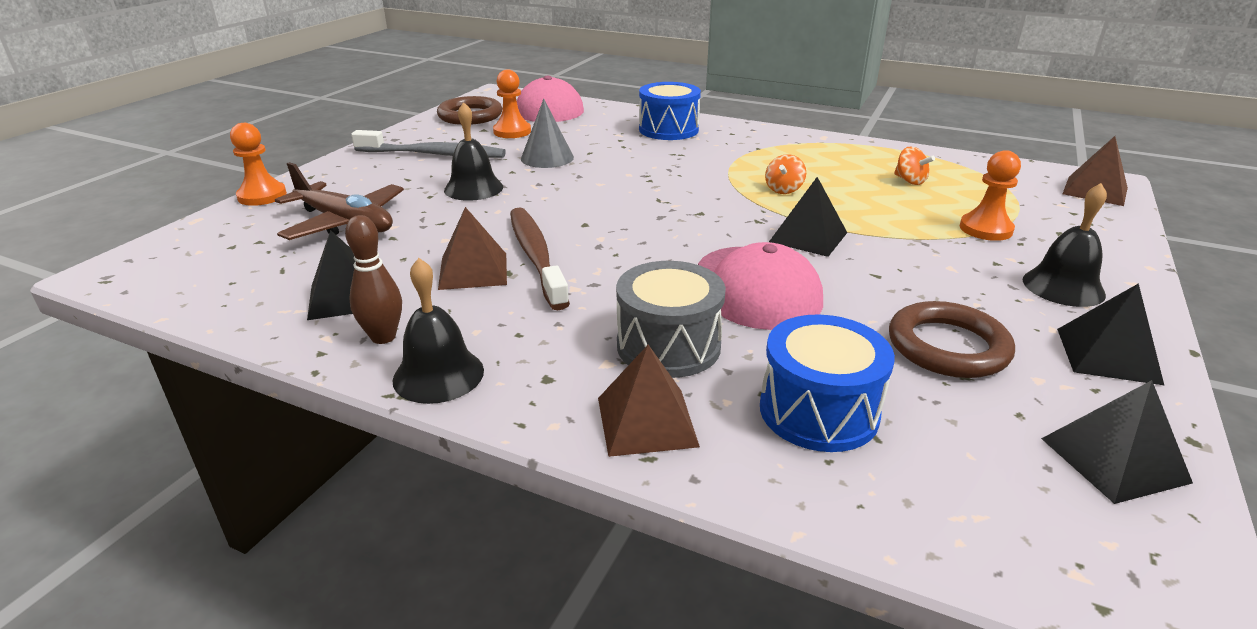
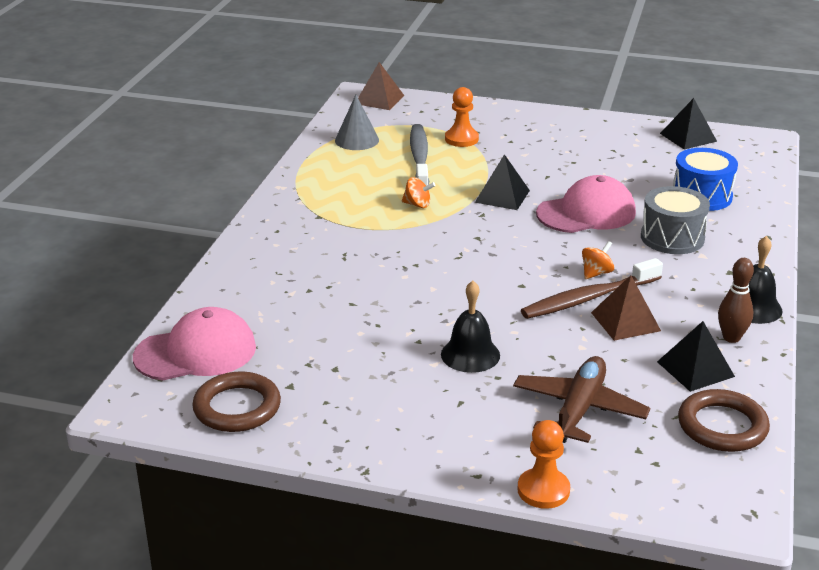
camera: 100 degrees left, 0 degrees up
(433, 154) = (384, 402): grey toothbrush -> grey toothbrush (419, 158)
(512, 132) = (295, 363): orange pawn -> none
(547, 158) = (375, 326): grey cone -> grey cone (357, 140)
(646, 421) = (744, 239): brown pyramid -> none
(668, 130) = (272, 264): blue drum -> none
(910, 181) = (381, 157): orange spinning top -> orange spinning top (596, 273)
(947, 346) = (620, 162): brown ring -> brown ring (722, 426)
(1063, 287) = (533, 127): black bell -> none
(1107, 355) = (602, 126): black pyramid -> none

